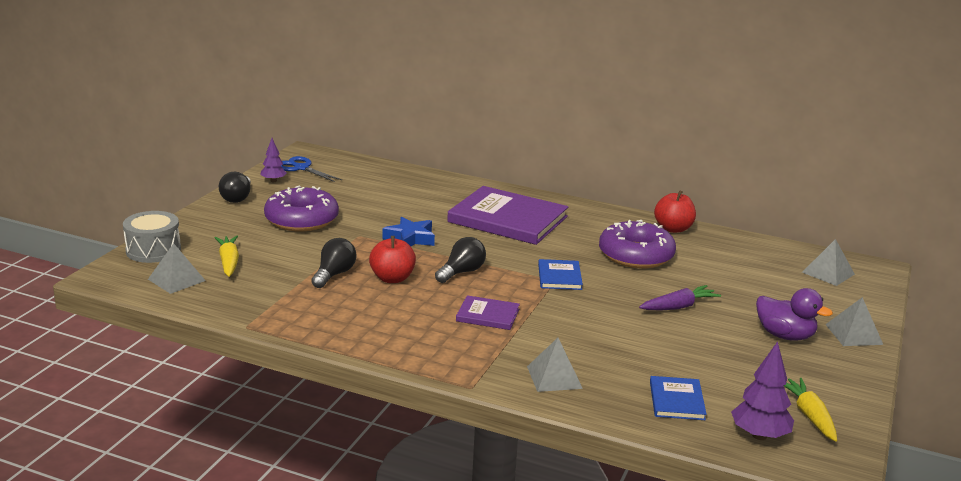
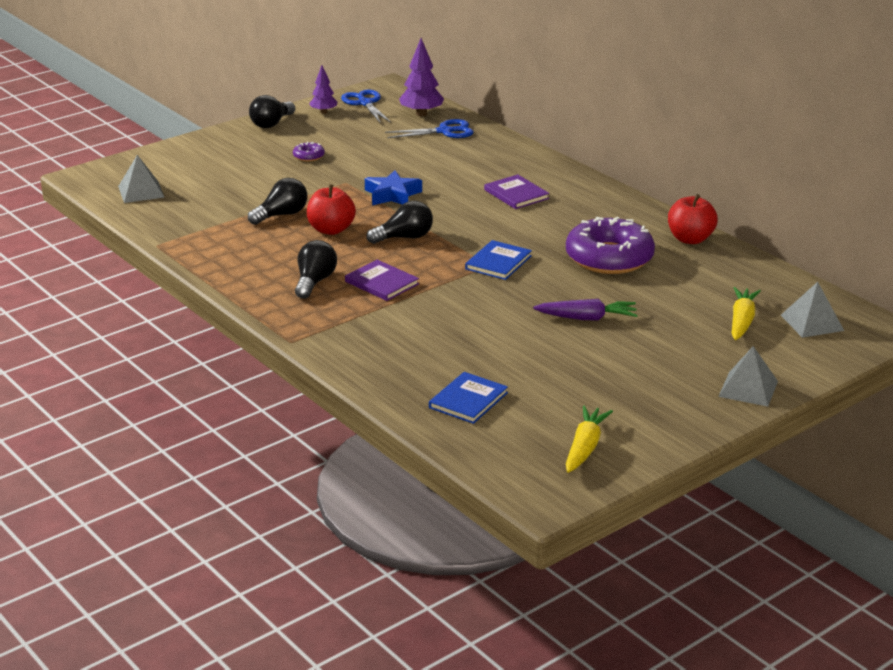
camera: 30 degrees right, 5 degrees up
(153, 250) = (148, 161): grey drum -> none
(229, 262) = (201, 184): yellow carrot -> yellow carrot (742, 321)
(301, 220) = (308, 156): purple donut -> purple donut, size x0.41
(393, 180) = (444, 131): none -> blue scissors
(430, 327) = (314, 282): none -> black light bulb
(508, 219) = (516, 194): purple book -> purple book, size x0.48
(554, 377) = (377, 351): grey pyramid -> none
(759, 435) = (509, 450): purple tree -> purple tree (421, 114)
(785, 335) = (666, 371): purple duck -> none

